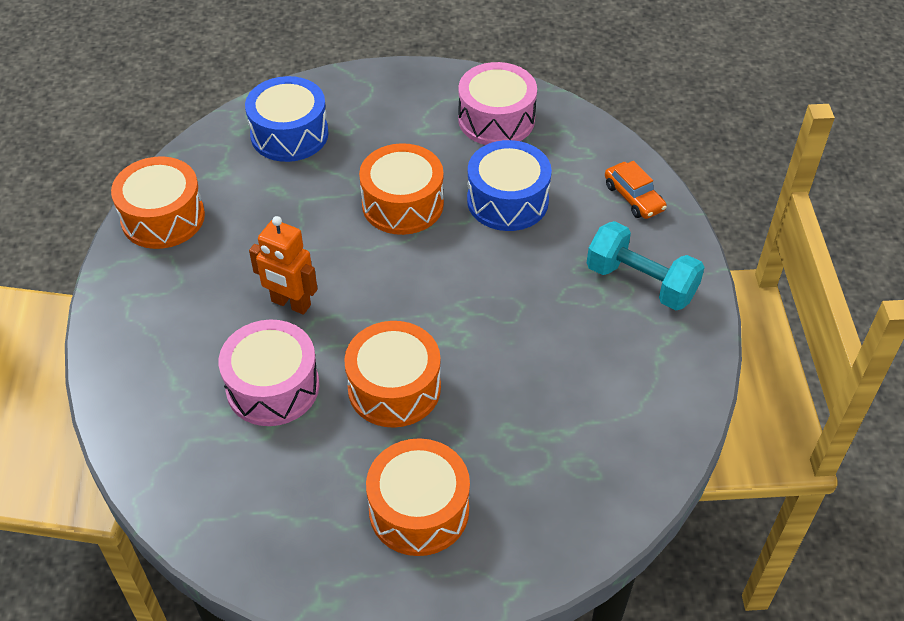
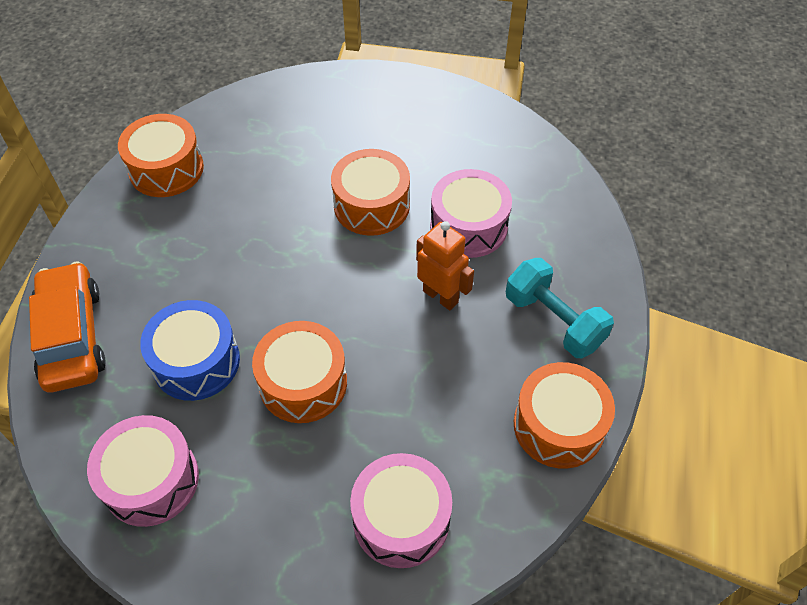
camera: 165 degrees left, 5 degrees up
(289, 134) = (401, 519): blue drum -> pink drum
(419, 510) = (381, 124): orange drum -> orange drum (166, 169)
(633, 197) = (72, 336): orange car -> orange car, size x1.84
(641, 282) = (127, 248): turquoise dumbbell -> turquoise dumbbell (554, 321)

